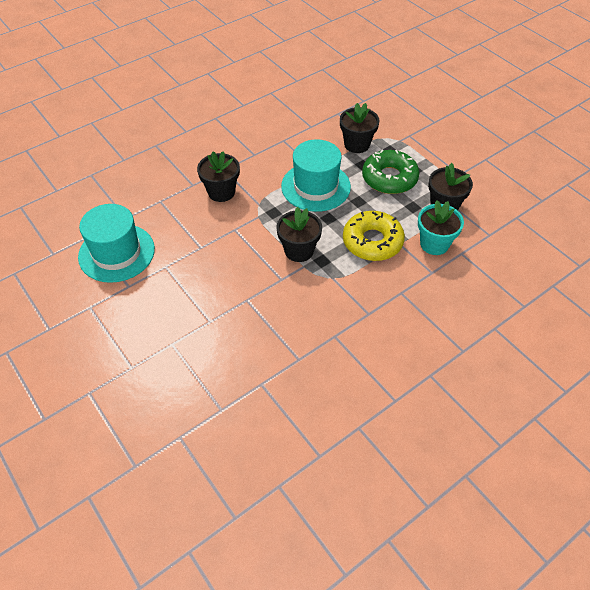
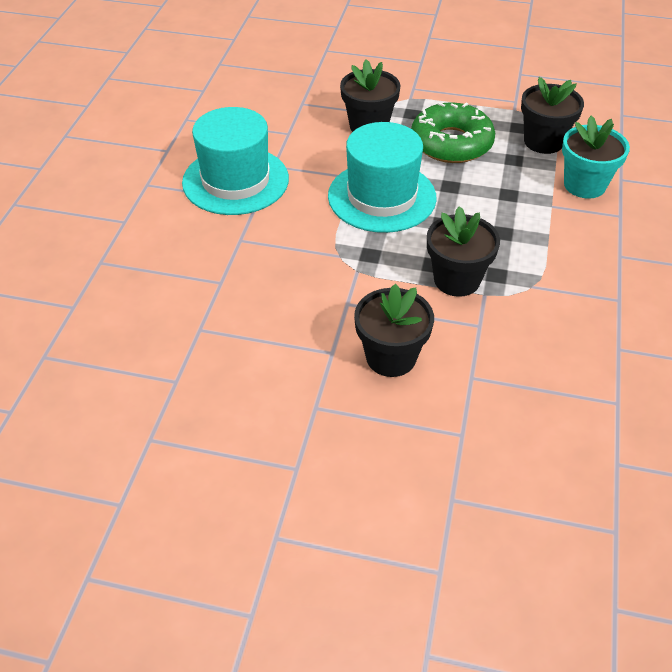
camera: 40 degrees left, 5 degrees down
(116, 253) = (222, 436): turquoise hat -> turquoise hat (235, 181)
(221, 192) = (272, 269): black flower pot -> black flower pot (391, 357)
(372, 242) = (522, 220): yellow donut -> none

